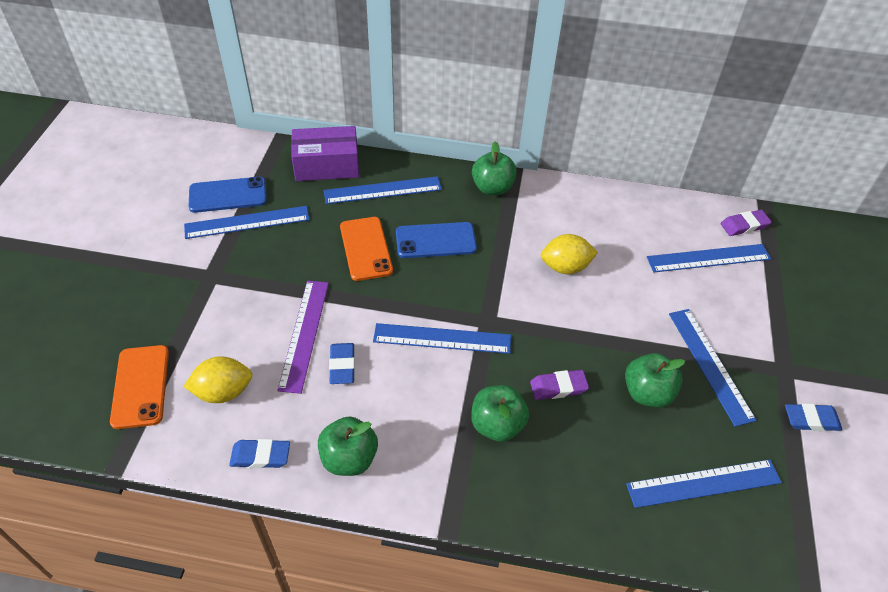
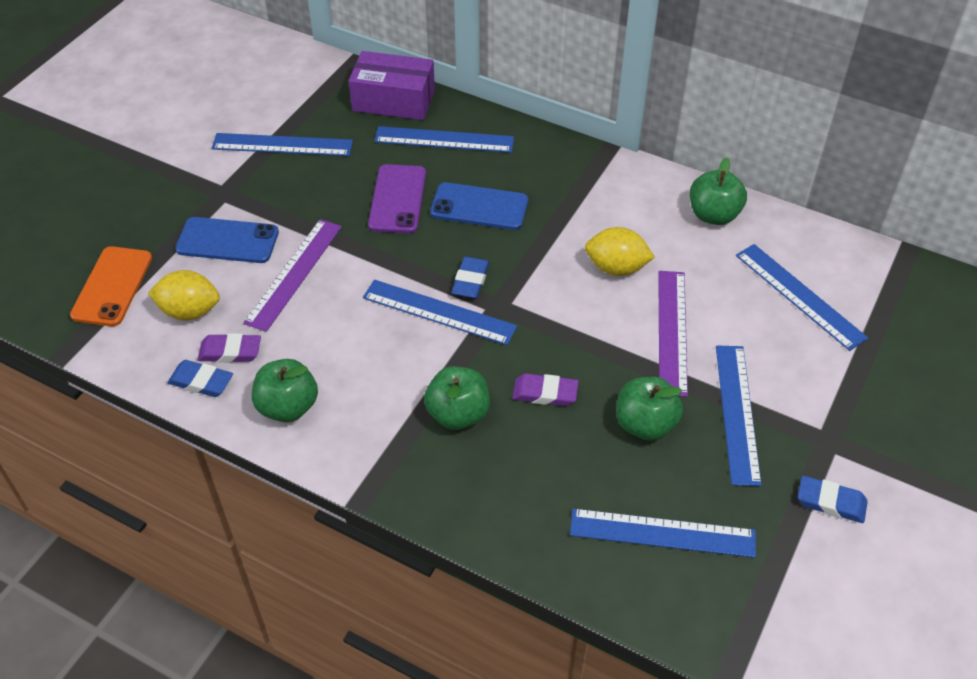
camera: 20 degrees right, 0 degrees up
(228, 195) = (274, 112): blue phone -> blue phone (227, 241)
(342, 365) = (320, 314): blue eraser -> blue eraser (470, 281)
(366, 248) = (397, 199): orange phone -> purple phone
(492, 188) = (572, 162): green apple -> green apple (713, 215)
(631, 309) = (672, 331): none -> purple ruler
(708, 258) = (799, 296): blue ruler -> blue ruler turned 45 degrees clockwise
(744, 225) = (867, 268): purple eraser -> purple eraser (230, 351)

